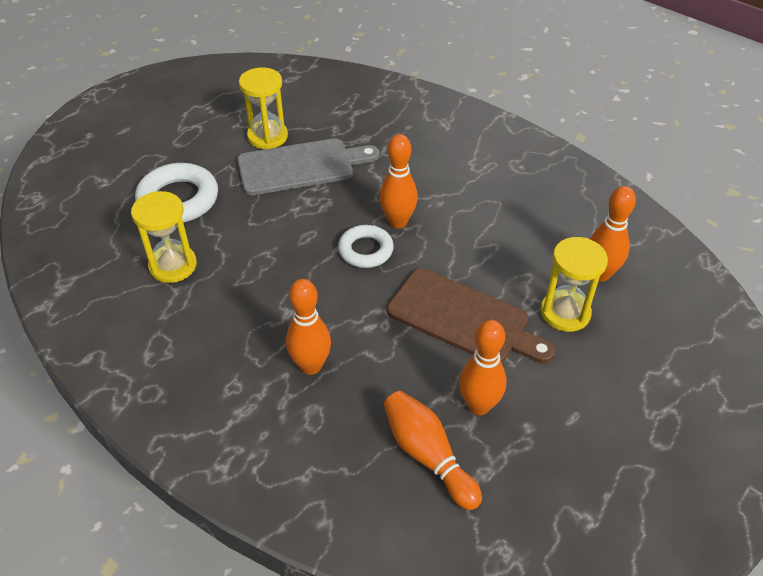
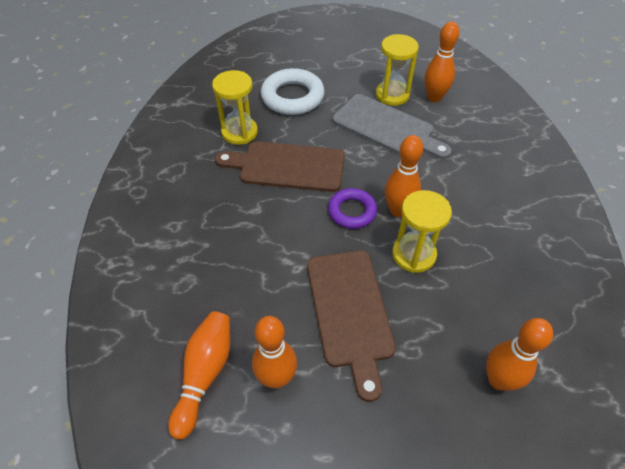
camera: 50 degrees right, 5 degrees up
(262, 259) = (287, 166): none -> brown cutting board
(311, 366) = (224, 252): orange bowling pin -> orange bowling pin (434, 98)
(365, 250) = (352, 211): white ring -> purple ring
(565, 313) = (427, 380): yellow hourglass -> yellow hourglass (413, 254)

